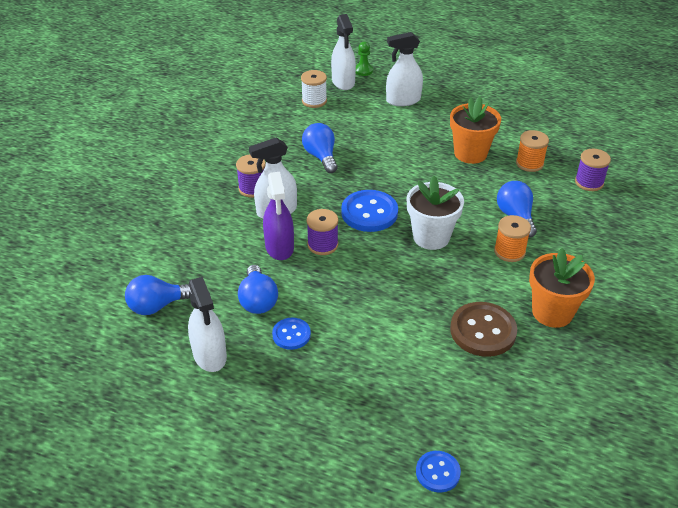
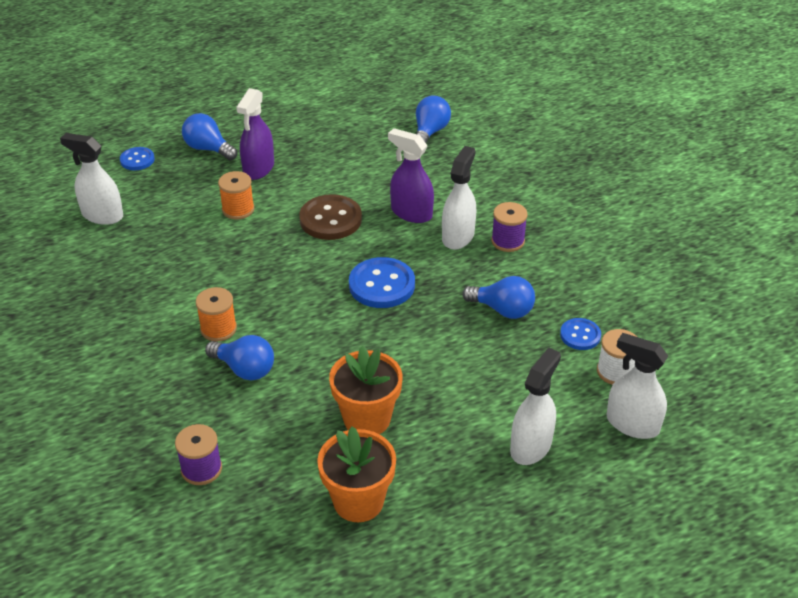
camera: 135 degrees right, 0 degrees up
(210, 355) = (353, 131): white spray bottle -> white spray bottle (102, 215)
(258, 300) = (370, 173): blue light bulb -> blue light bulb (208, 149)
(291, 334) = (318, 169): blue button -> blue button (580, 335)
(322, 245) = (381, 235): purple spool -> none
(337, 372) = (258, 168): none -> purple spray bottle
(363, 70) = (641, 462): green pawn -> none
(431, 237) = (302, 298): white flower pot -> none
(483, 331) = (182, 251): brown button -> brown button (330, 219)
(529, 163) = (290, 451): orange spool -> orange spool (238, 209)
(552, 312) = (136, 298): orange flower pot -> orange flower pot (358, 501)

